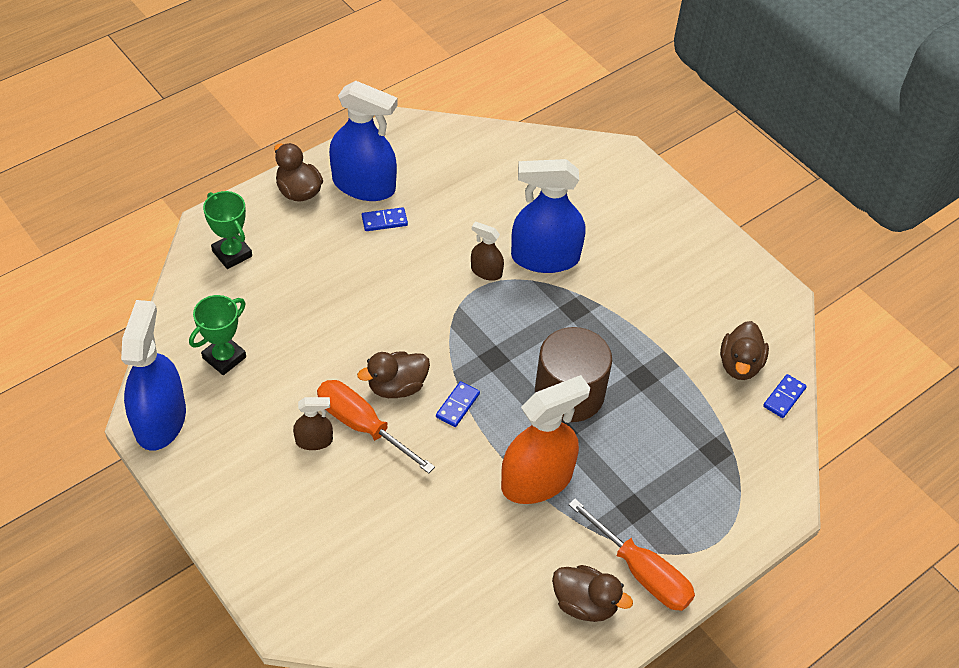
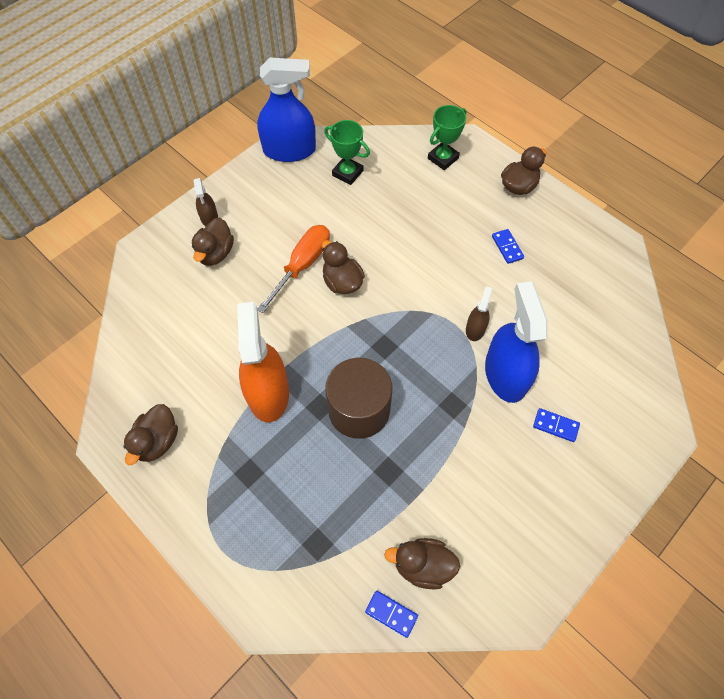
camera: 85 degrees right, 10 degrees up
(314, 441) = (285, 238): brown spray bottle -> brown spray bottle (209, 217)
(319, 524) = (215, 253): none -> brown duck
(364, 185) = (541, 227): blue spray bottle -> none
(457, 405) = (331, 326): blue domino -> blue domino (555, 425)
(537, 480) = (268, 393): orange spray bottle -> orange spray bottle turned 150 degrees counterclockwise
(641, 571) = (188, 484): orange screwdriver -> none

